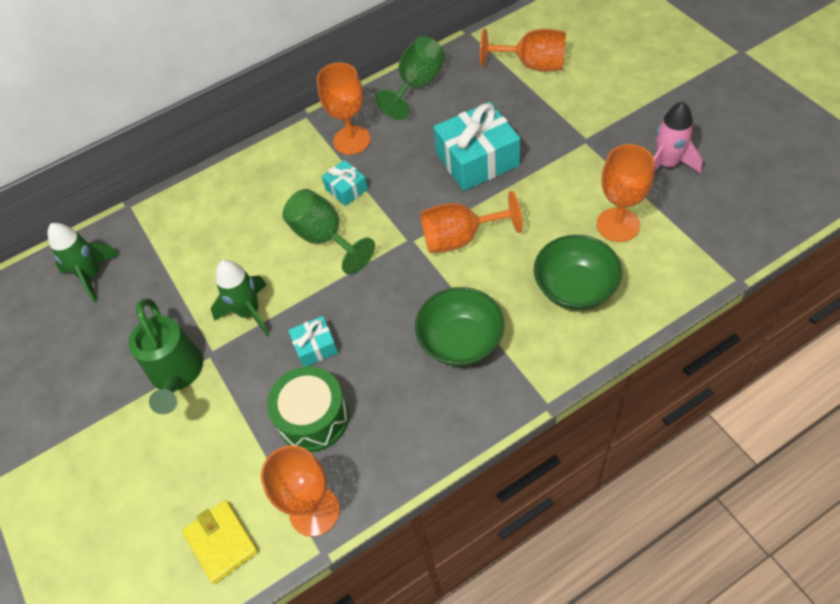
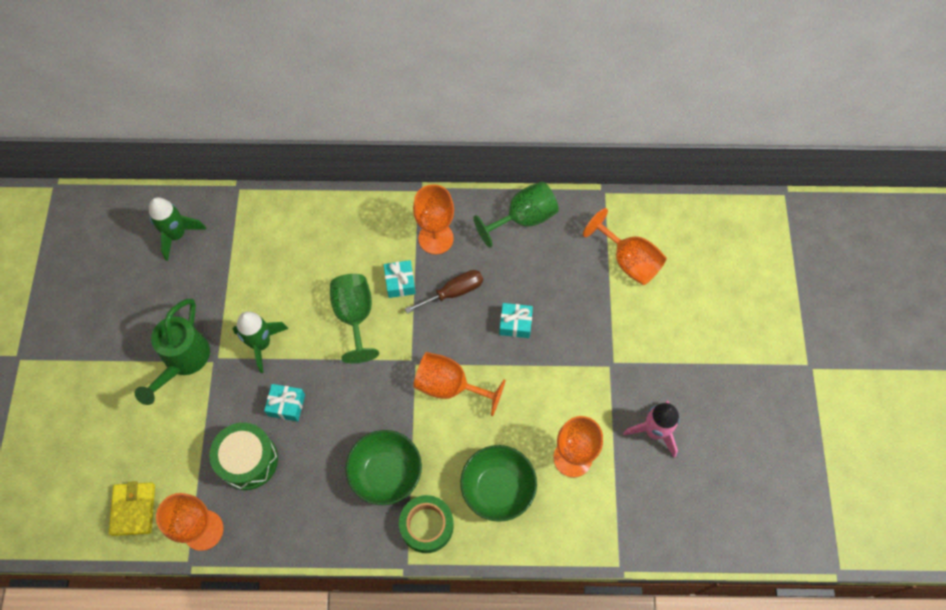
camera: 25 degrees right, 10 degrees up
(402, 169) = (453, 292): none -> brown screwdriver
(477, 159) = (515, 324): turquoise gift -> turquoise gift, size x0.51
(537, 359) = (426, 525): none -> green tape

